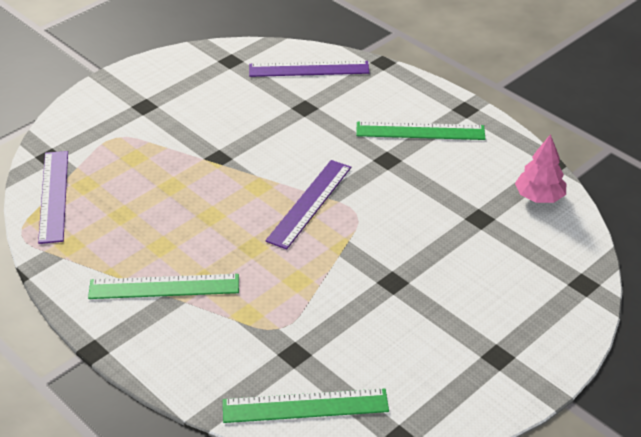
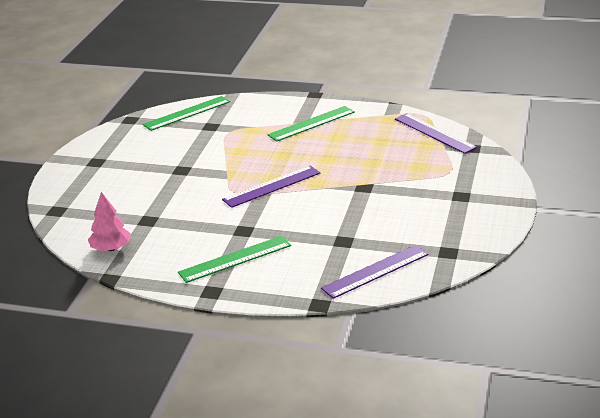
camera: 150 degrees right, 10 degrees down
(310, 203) = (271, 186): purple ruler -> purple ruler turned 60 degrees clockwise

